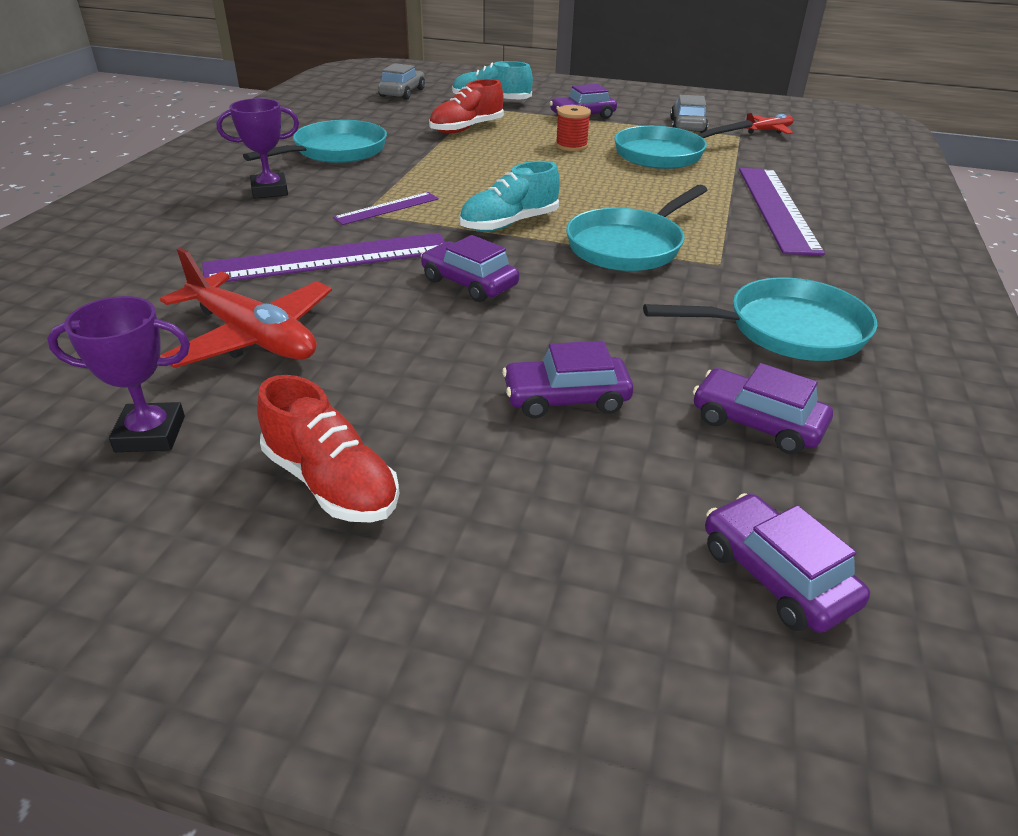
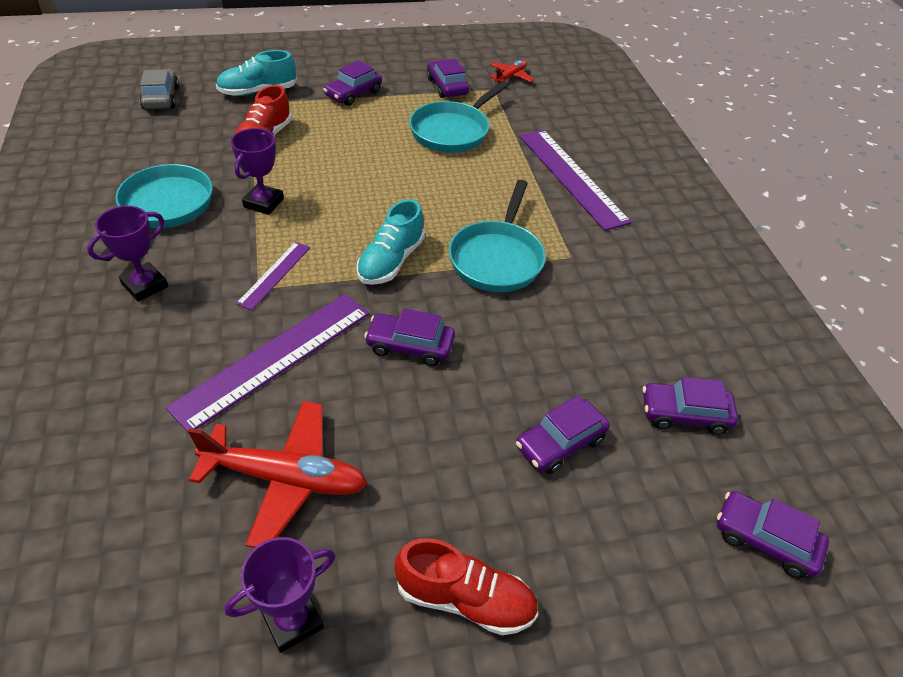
camera: 30 degrees left, 10 degrees up
(425, 164) = (263, 203): none -> purple trophy
(571, 146) = (371, 139): red spool -> none
(687, 126) = (447, 86): grey car -> purple car
(787, 330) = (652, 314): turquoise pan -> none

